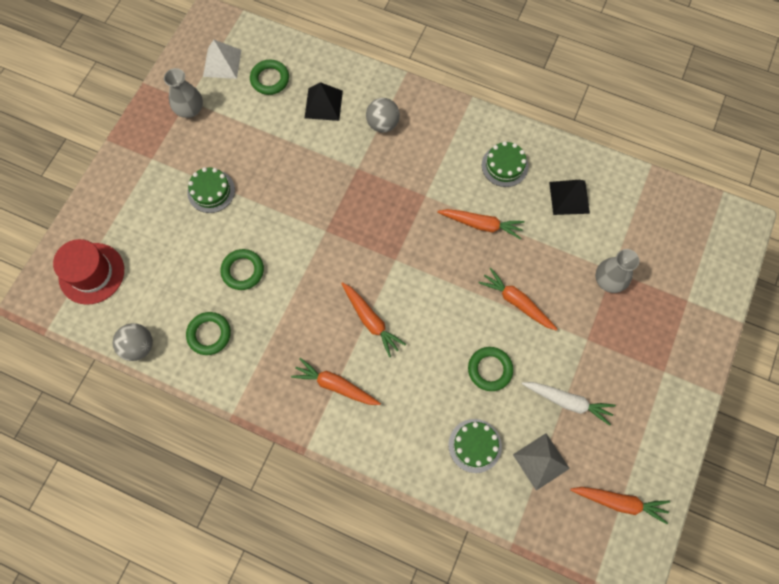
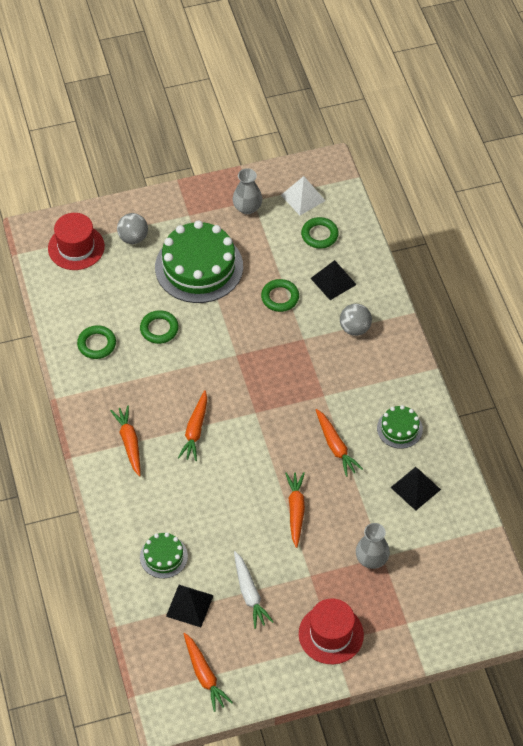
camera: 50 degrees right, 15 degrees down
(139, 346) = (52, 312): grey ball -> grey ball (133, 238)
(211, 191) = (199, 267): green cake -> green cake, size x2.05
(490, 369) = (228, 528): green ring -> green ring (280, 297)
(541, 461) = (189, 605): grey pyramid -> black pyramid
(655, 366) = (331, 634): none -> red hat

